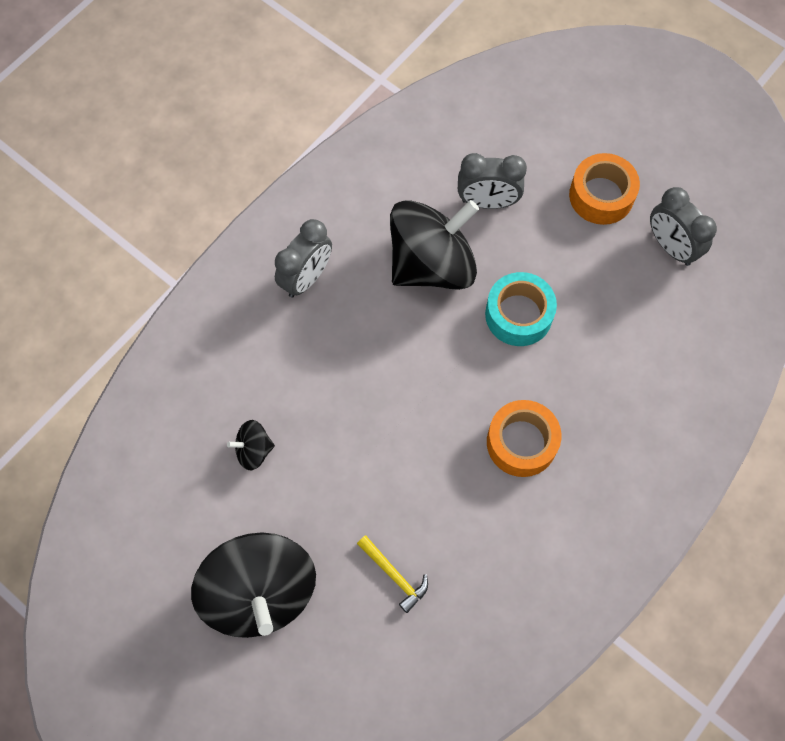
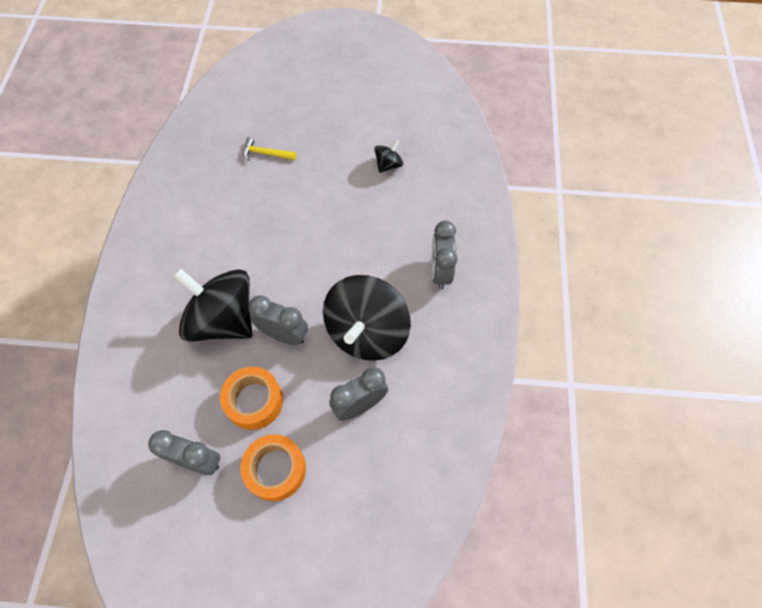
camera: 145 degrees right, 5 degrees down
(260, 592) = (331, 110): black spinning top -> black spinning top (223, 319)
(518, 315) = (284, 335): turquoise tape -> grey clock
(521, 442) = (234, 257): orange tape -> orange tape (254, 401)

